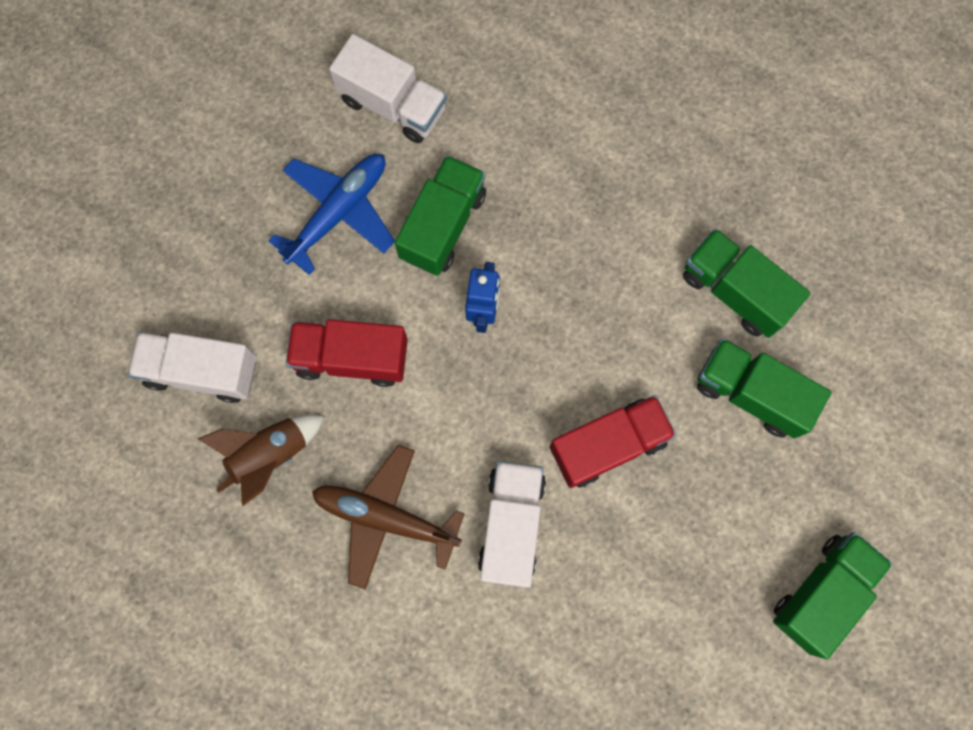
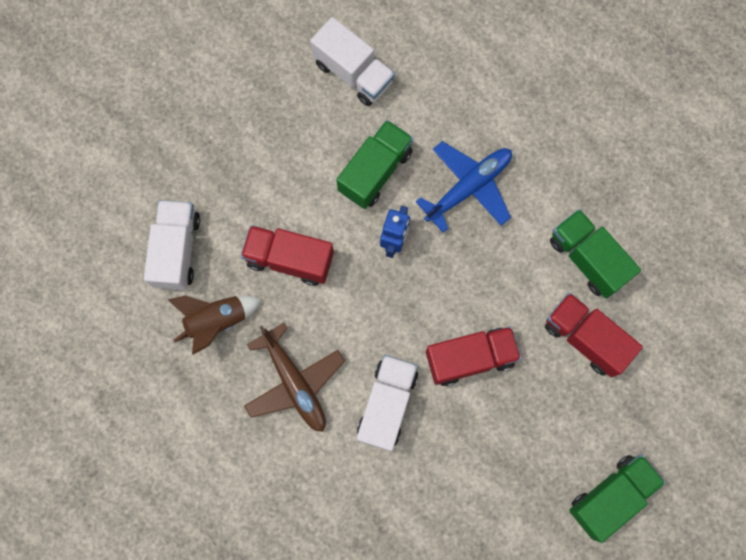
camera: 10 degrees right, 0 degrees up
(202, 371) = (177, 250): white truck -> white truck turned 75 degrees clockwise
(338, 212) = (298, 148): blue plane -> blue plane (468, 187)
(385, 517) = (294, 382): brown plane -> brown plane turned 150 degrees counterclockwise
(750, 393) = (585, 338): green truck -> red truck

